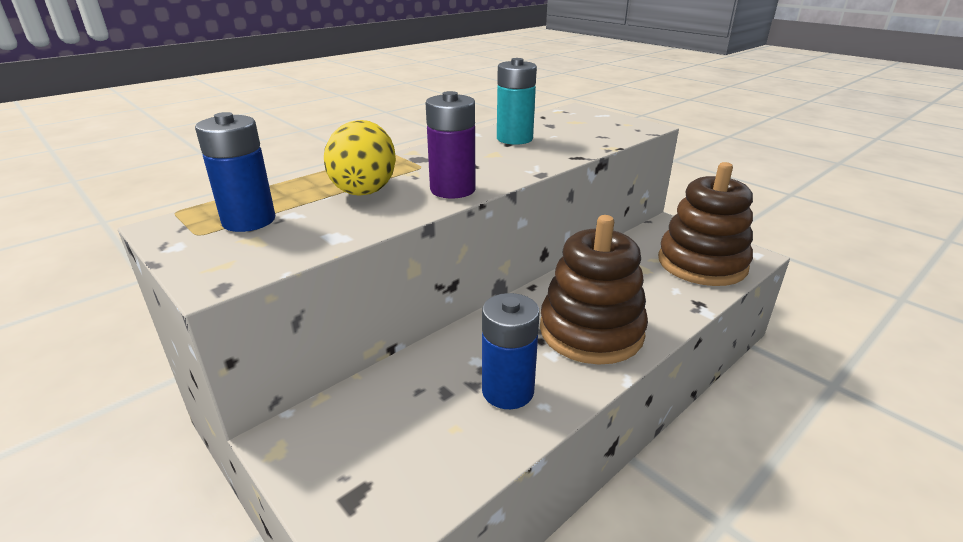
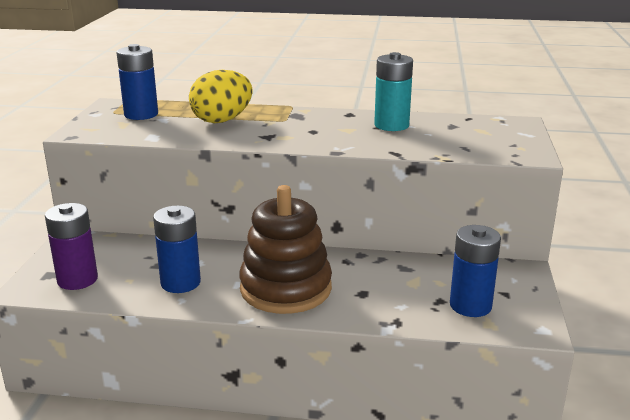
camera: 50 degrees right, 5 degrees down
(452, 189) = (260, 139): purple battery -> purple battery (77, 280)
(702, 263) = (470, 305): brown stacking toy -> blue battery

